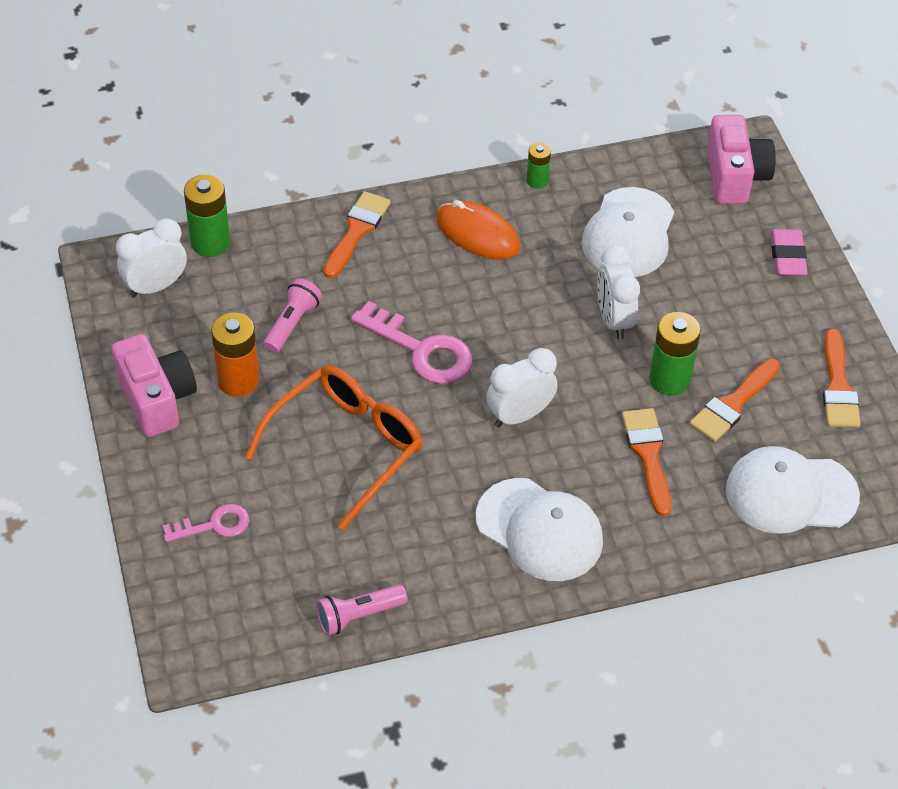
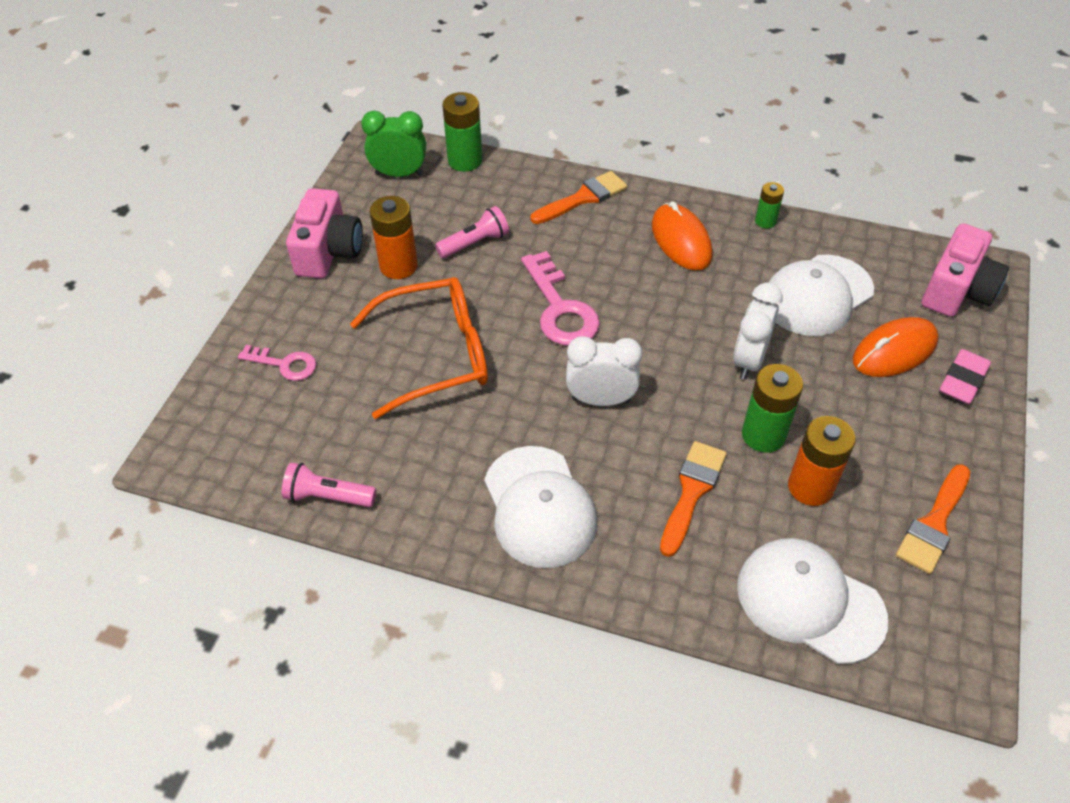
camera: 35 degrees right, 0 degrees up
(155, 286) = (399, 174): white clock -> green clock
(721, 255) = (894, 351): none -> orange mouse
(733, 404) = (810, 487): orange brush -> orange battery

